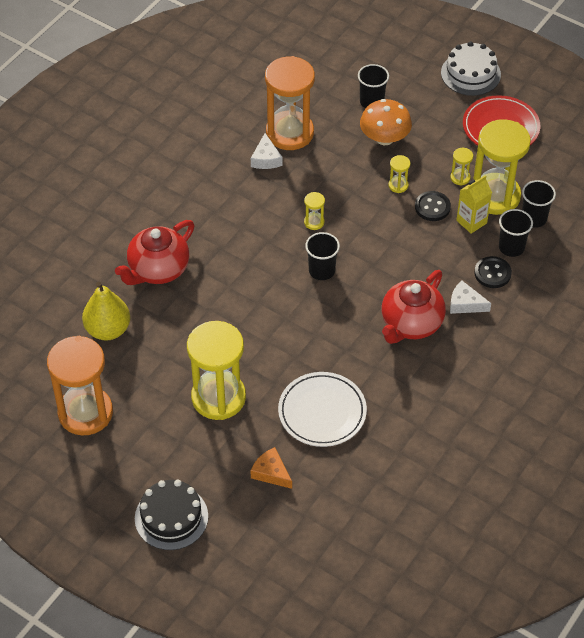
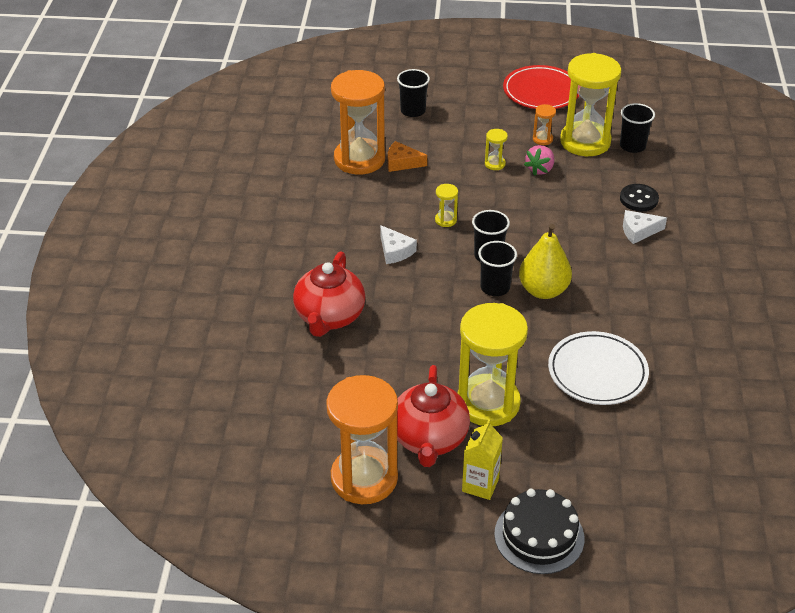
camera: 30 degrees left, 10 degrees down
(108, 330) = (323, 391): yellow pear -> yellow pear (543, 290)
(266, 159) = (355, 187): white cheese -> white cheese (395, 251)
(271, 472) = (599, 447): orange cheese -> orange cheese (402, 163)
(384, 138) = (449, 133): orange mushroom -> none
(411, 324) = (607, 266): red teapot -> red teapot (429, 439)
(432, 207) = (540, 169): black button -> pink strawberry
(460, 178) = (542, 139): yellow hourglass -> orange hourglass
(470, 74) = (479, 62): white cake -> none
(471, 222) = (583, 168): yellow carton -> yellow carton (480, 485)
(511, 247) = (635, 174): black cup -> black cup (495, 287)

